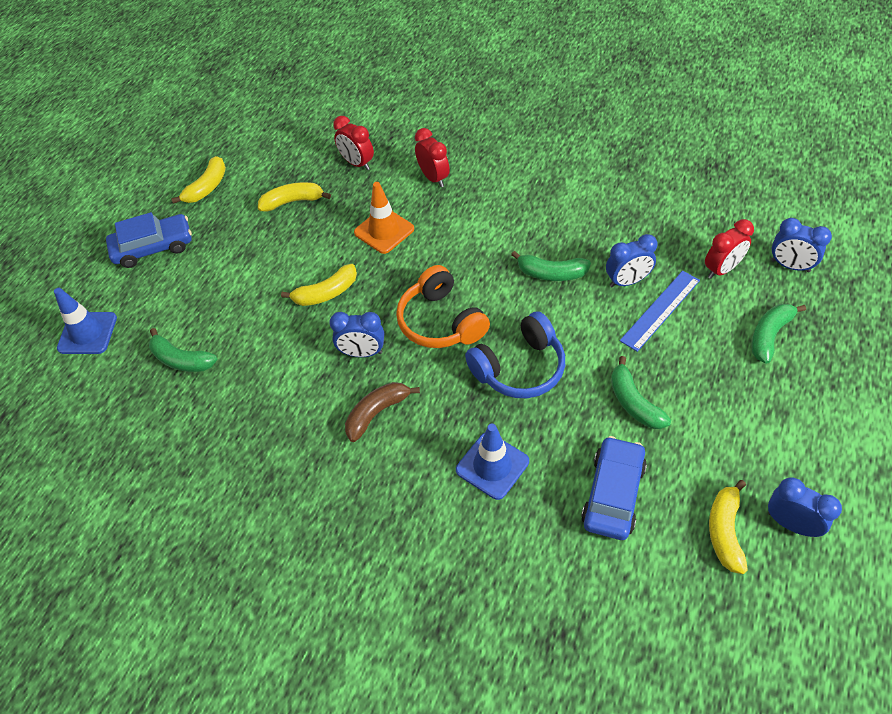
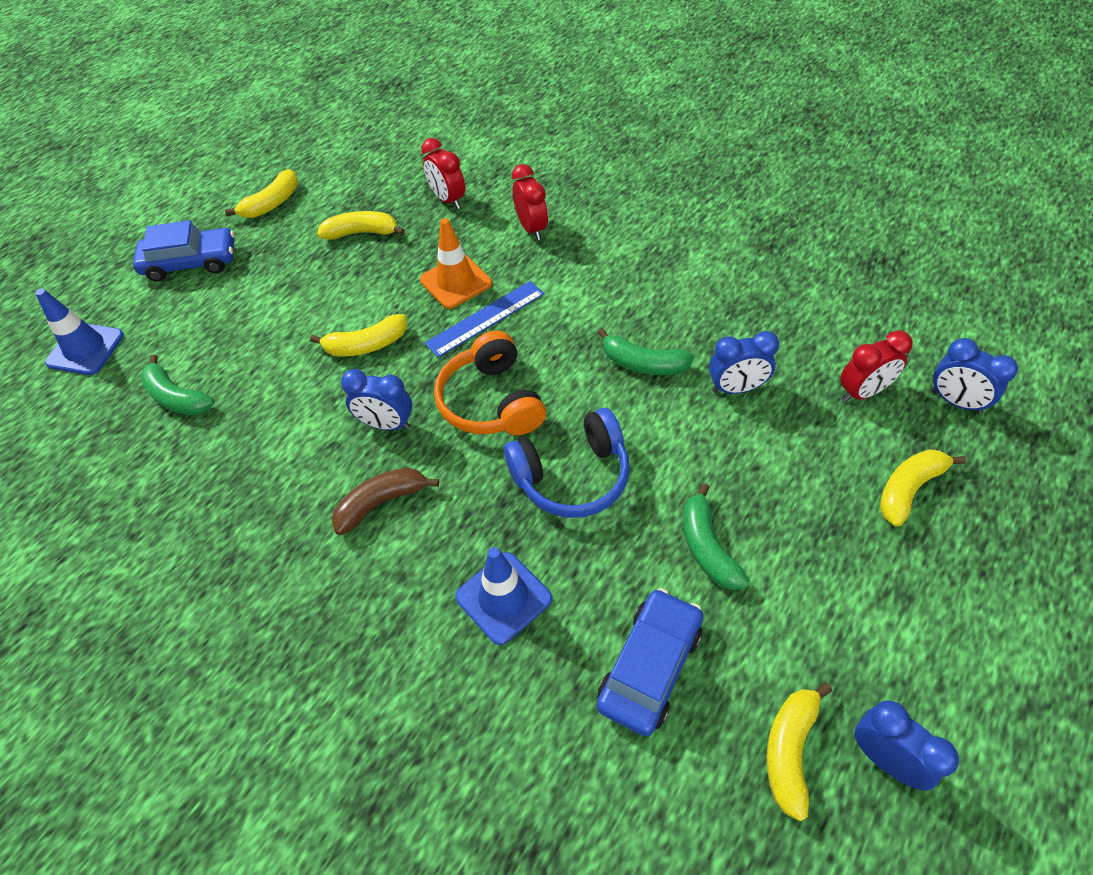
camera: 10 degrees right, 0 degrees up
(660, 310) = (770, 431): blue ruler -> blue ruler (485, 318)
(769, 335) = (909, 489): green banana -> yellow banana

